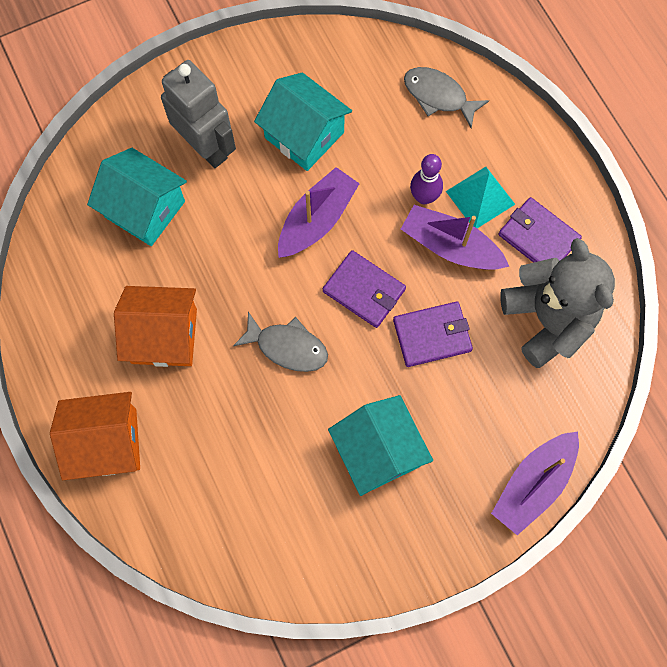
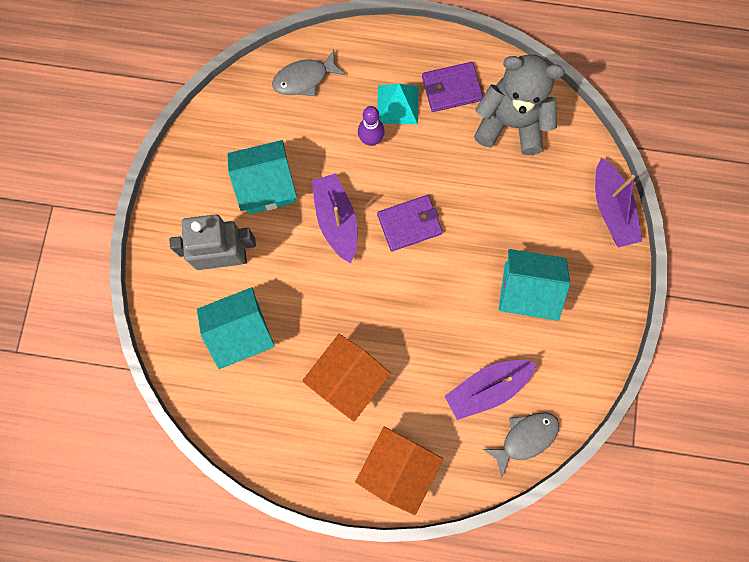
camera: 55 degrees left, 5 degrees up
(287, 347) = (414, 301): grey fish -> grey fish (525, 438)
(432, 335) = (471, 202): purple wallet -> none
(450, 246) = (418, 147): purple boat -> purple boat (487, 388)

